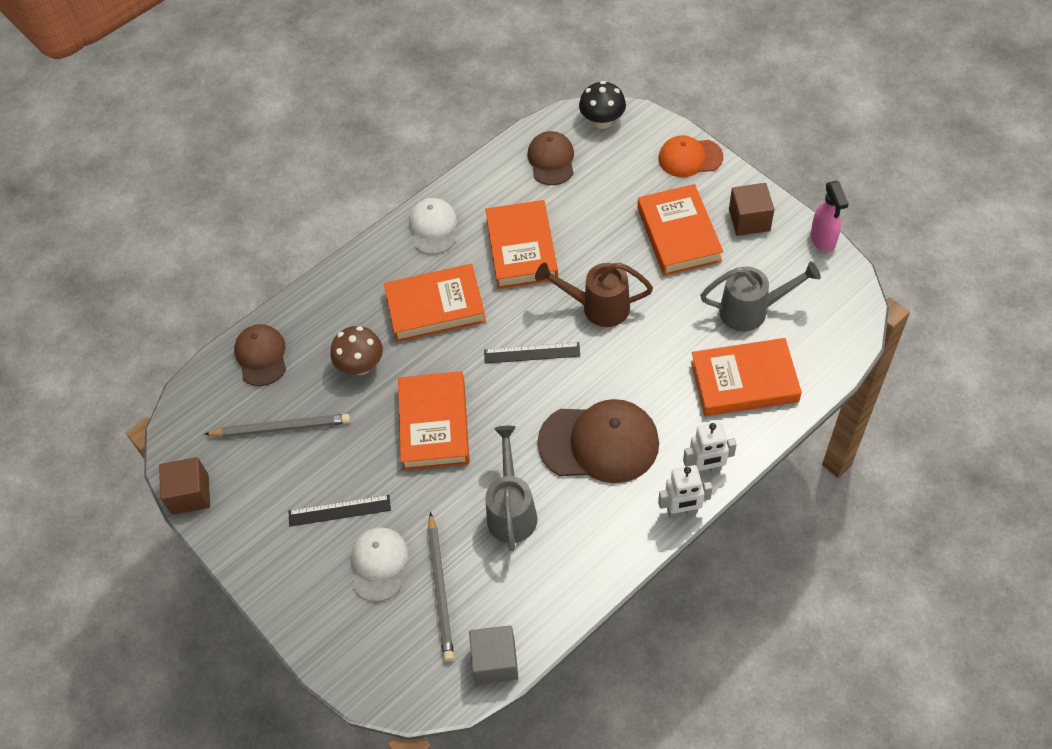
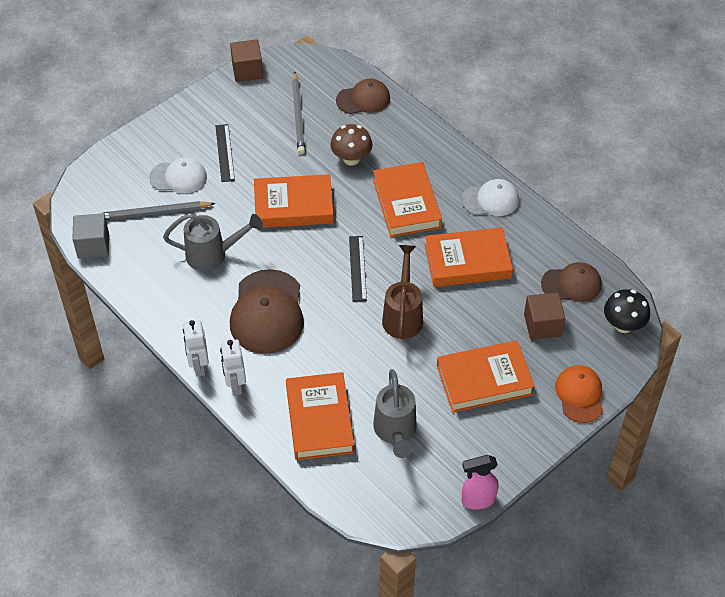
camera: 85 degrees right, 5 degrees down
(749, 220) = (502, 439): brown cube -> brown cube (542, 325)

